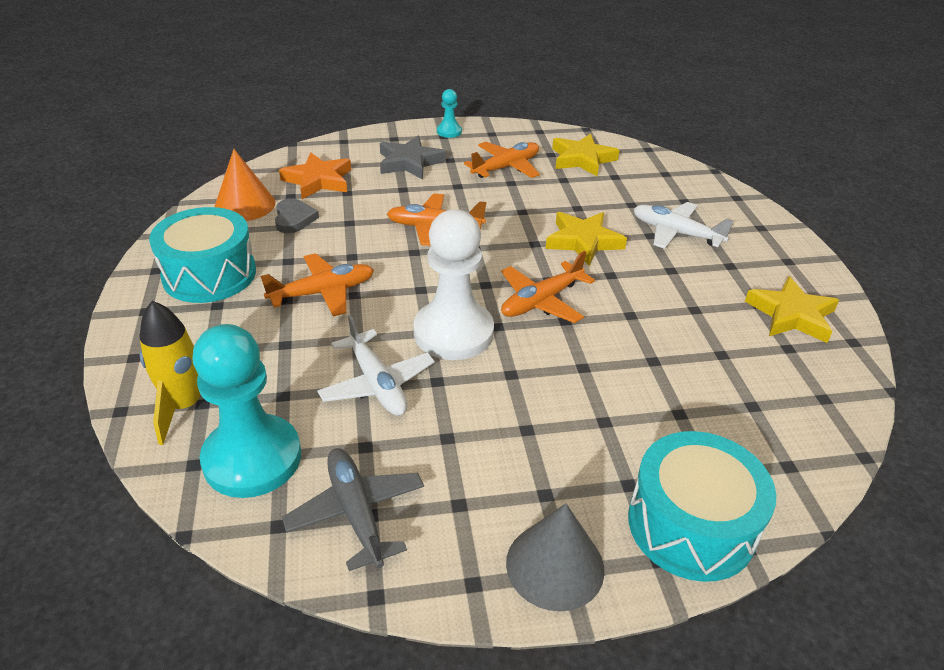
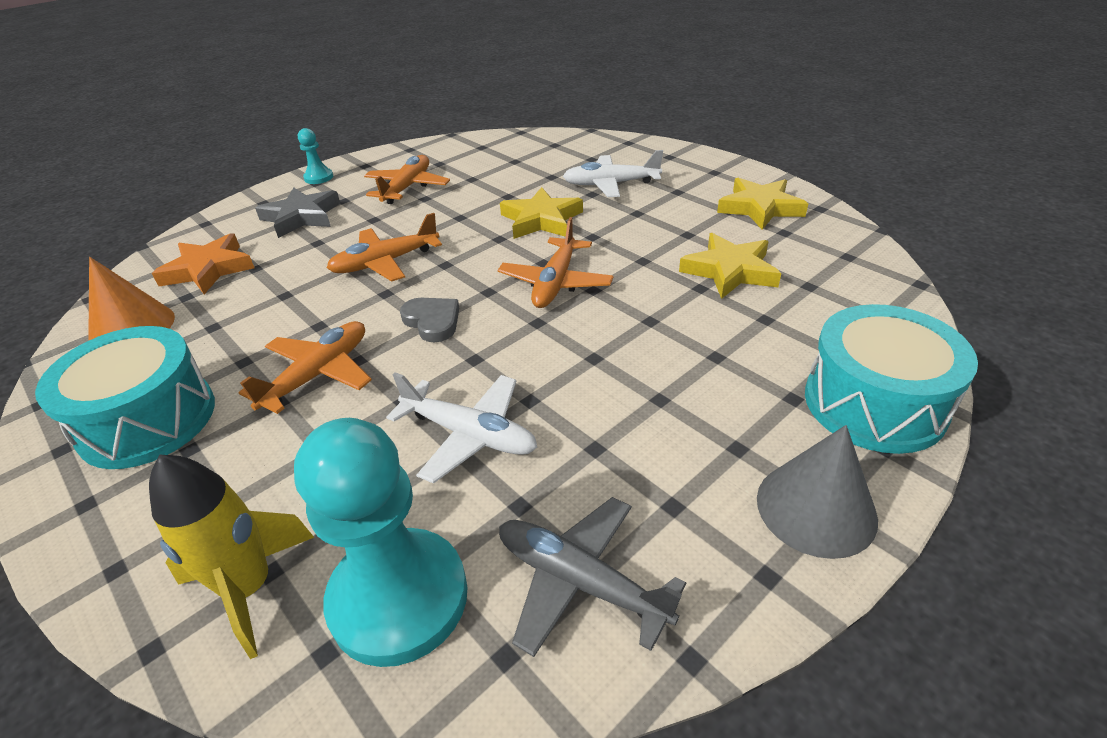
camera: 30 degrees left, 0 degrees up
(294, 219) = (212, 317): grey heart -> grey heart (432, 321)
(453, 332) = (501, 347): white pawn -> none
(582, 159) = (472, 157): yellow star -> yellow star (730, 271)

